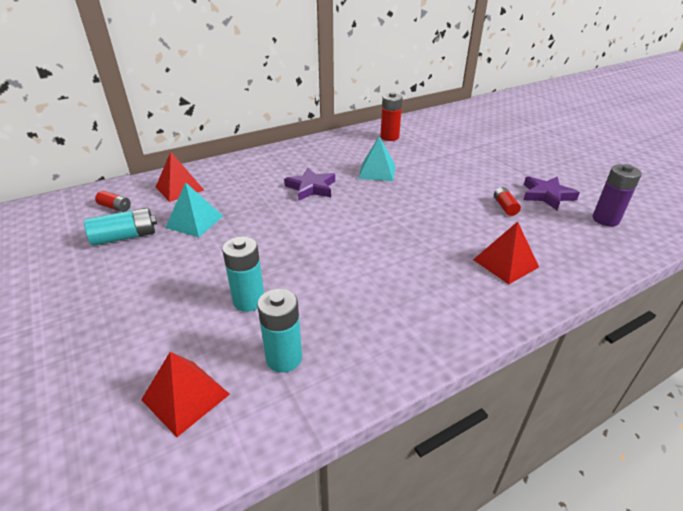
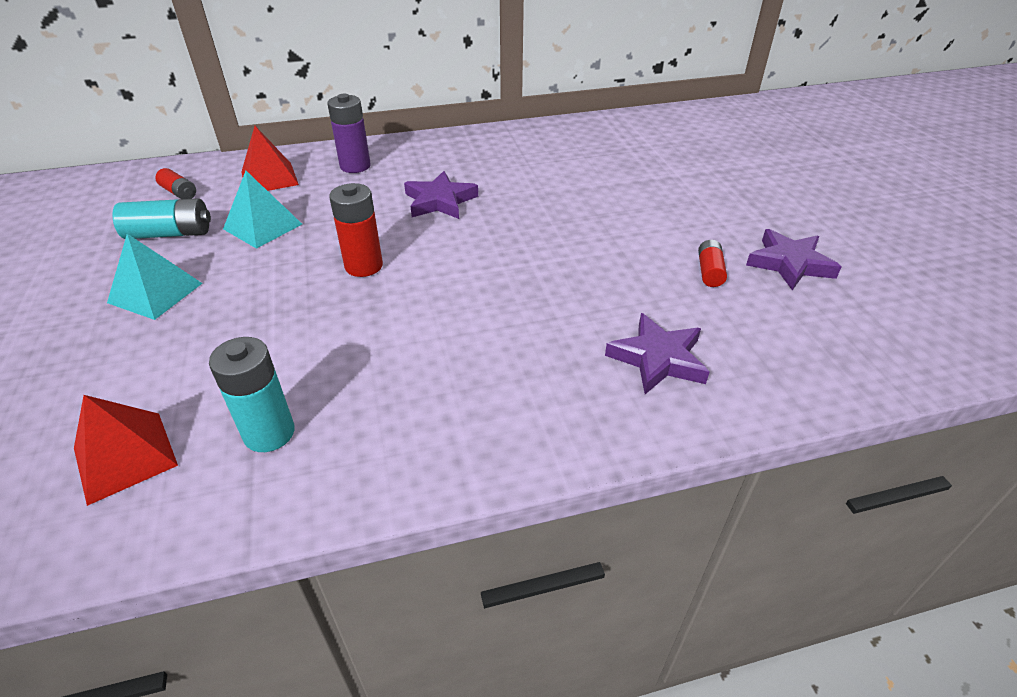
camera: 15 degrees right, 5 degrees up
(249, 301) = (269, 346): turquoise battery -> none
(377, 171) = (546, 190): turquoise pyramid -> turquoise pyramid (155, 293)
(389, 137) = (595, 140): red battery -> red battery (364, 266)
(505, 263) = (658, 359): red pyramid -> purple star
(605, 219) = (866, 317): purple battery -> purple battery (355, 166)

